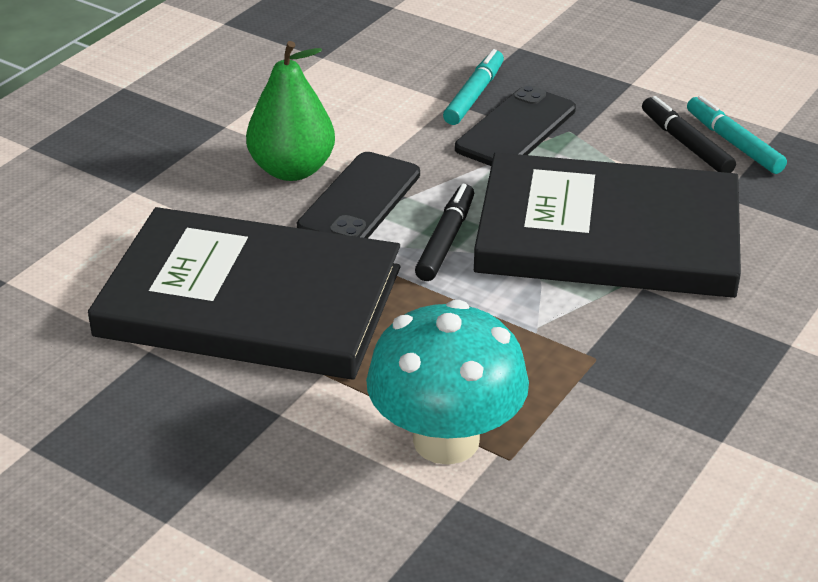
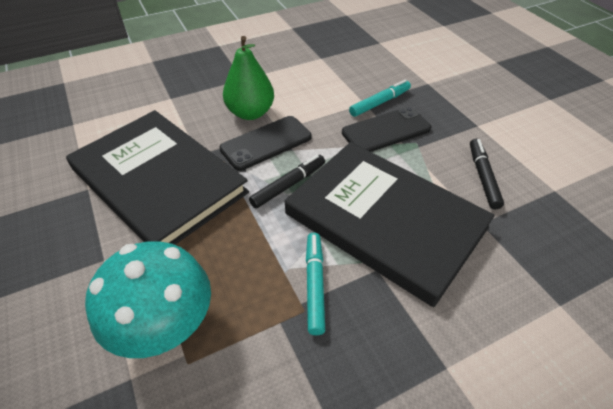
camera: 30 degrees right, 10 degrees up
(733, 143) = (515, 188): turquoise marker -> turquoise marker (314, 285)

